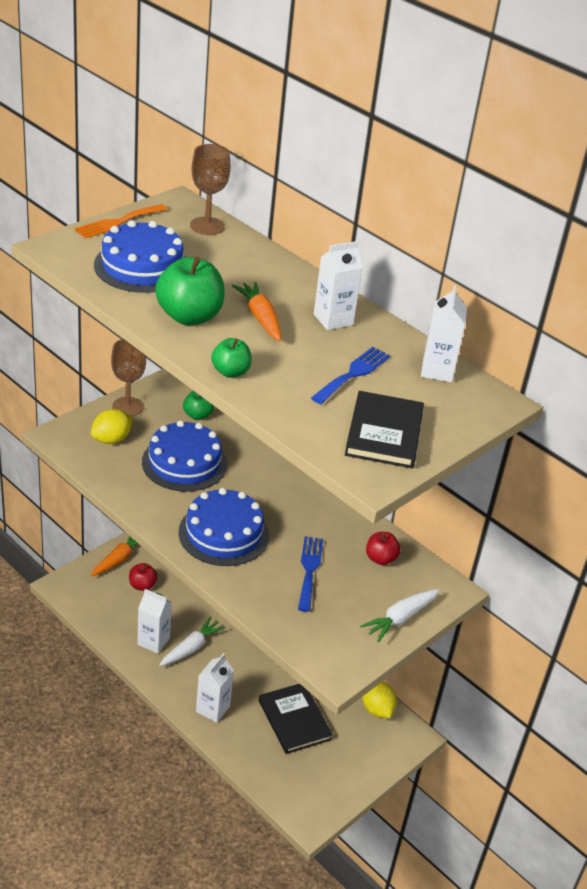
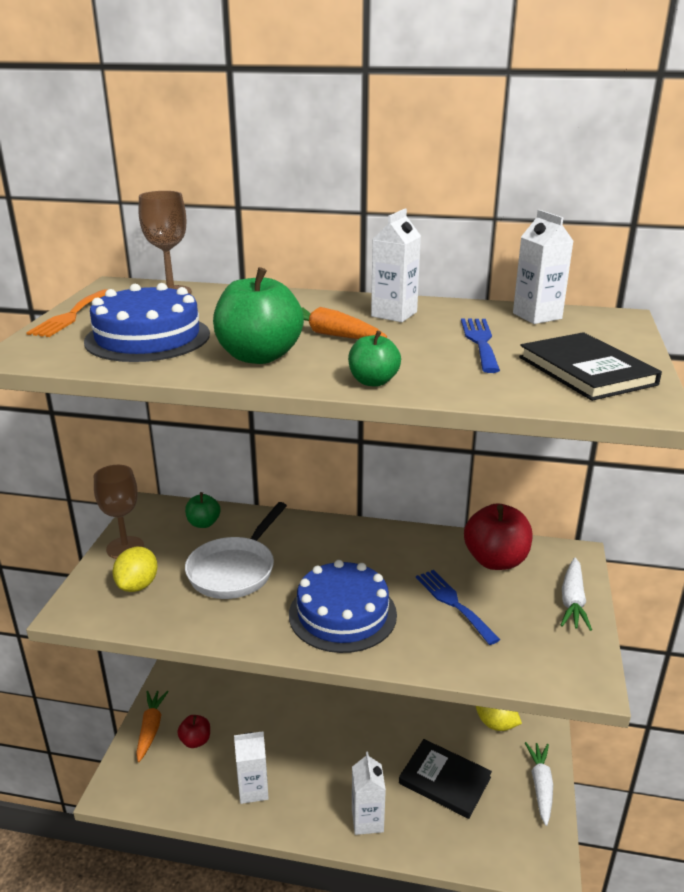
camera: 30 degrees left, 10 degrees down
(184, 463) = (235, 570): blue cake -> white pan
(191, 648) = (294, 772): white carrot -> white carrot (540, 786)
(380, 559) = (495, 560): red apple -> red apple, size x1.80

